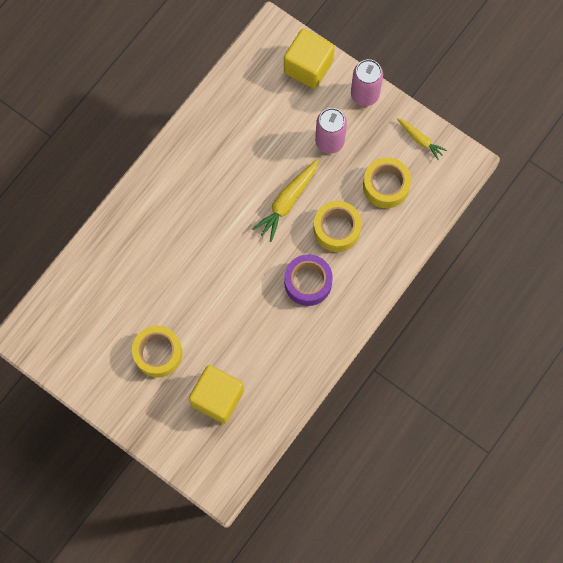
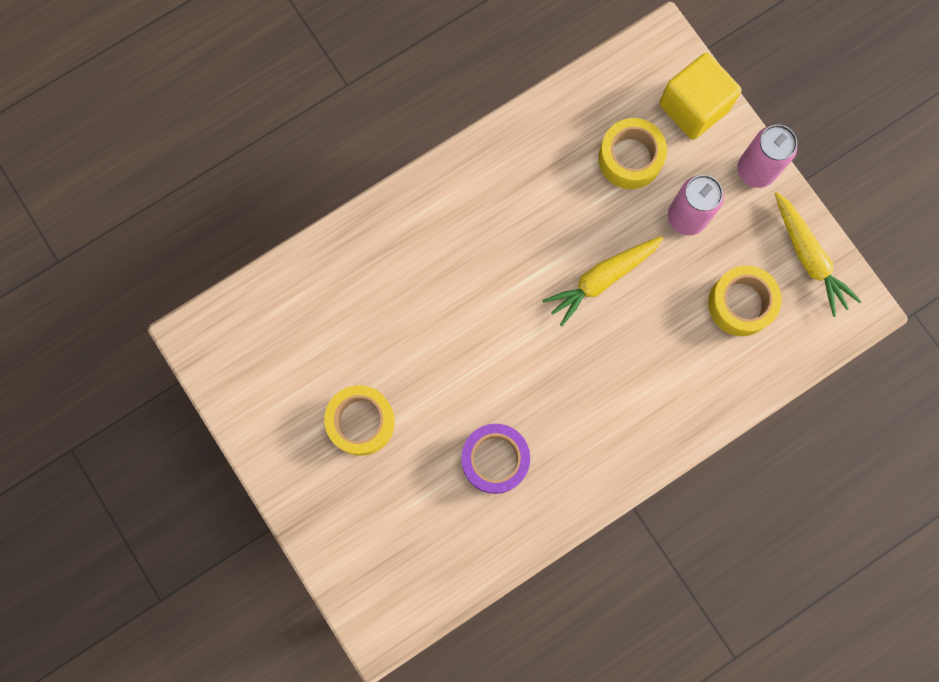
camera: 20 degrees right, 5 degrees up
(217, 398) = (417, 509): yellow cube -> none
(308, 282) = (590, 398): purple tape -> purple tape (495, 459)
(336, 229) = (654, 339): yellow tape -> yellow tape (630, 158)
(420, 140) = (809, 257): yellow carrot -> yellow carrot, size x1.62

